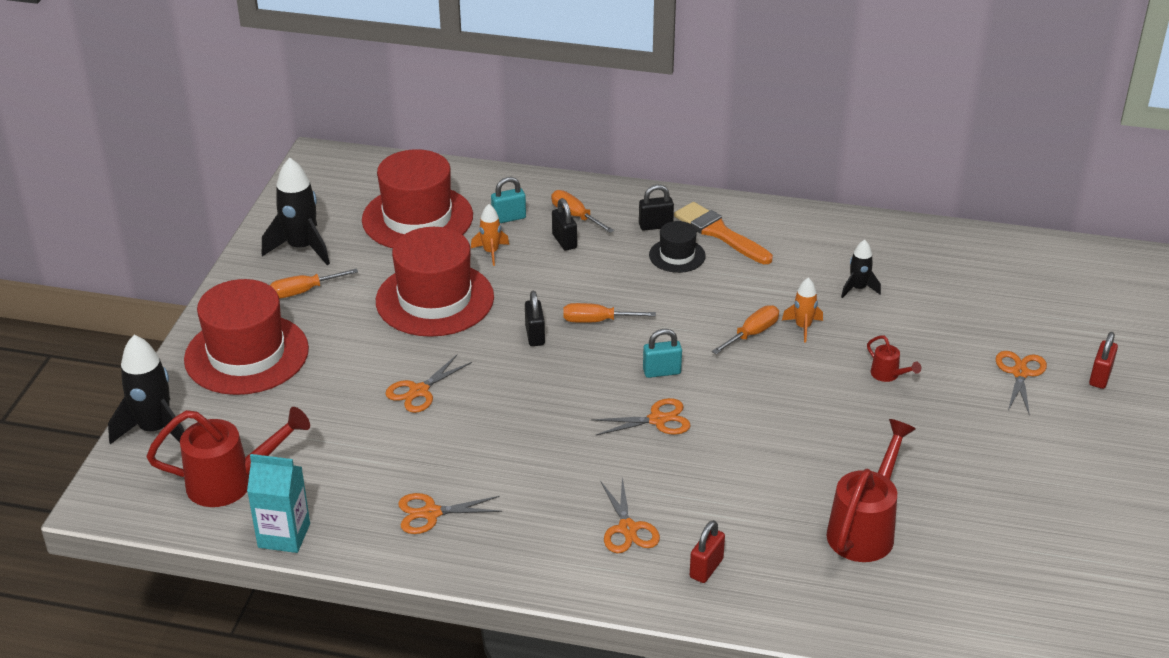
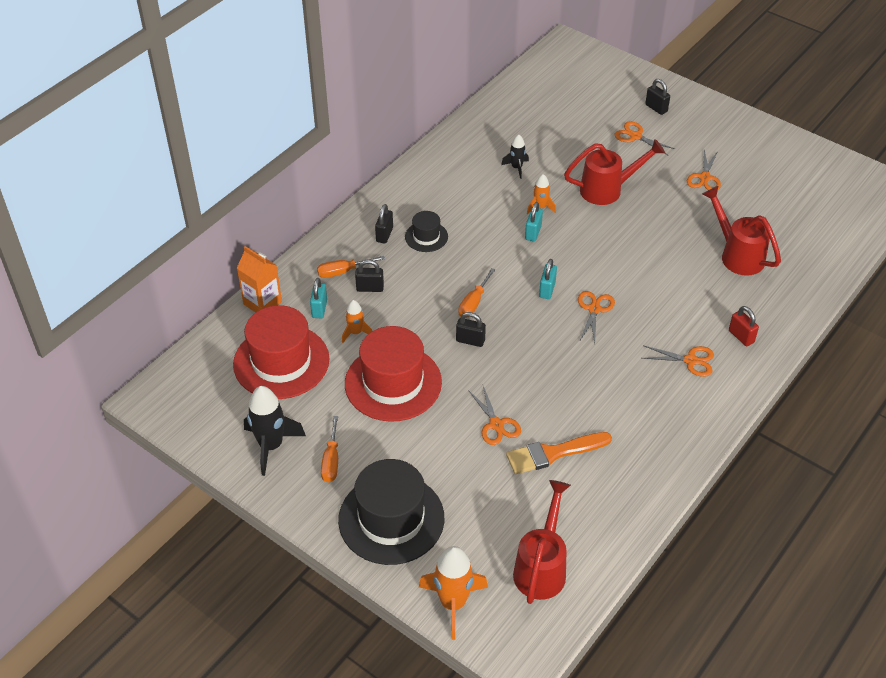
camera: 65 degrees left, 10 degrees up
(155, 430) = (453, 603): black rocket -> orange rocket
(246, 354) = (391, 519): red hat -> black hat
(284, 535) = (615, 548): turquoise carton -> none
(431, 513) = (630, 457): orange scissors -> orange scissors (704, 177)
(491, 180) = (262, 303): none -> orange carton
(719, 233) = (414, 207): orange brush -> orange brush (553, 453)
(752, 334) = (533, 233): orange screwdriver -> turquoise padlock
(888, 375) = (608, 189): red watering can -> red watering can, size x2.16
(1100, 377) = (656, 108): red padlock -> black padlock

